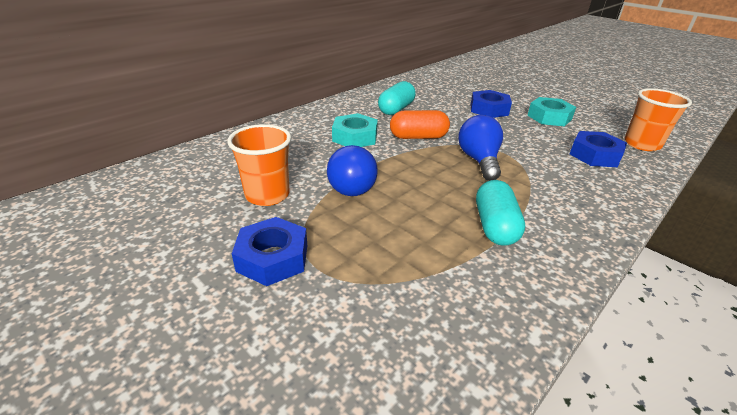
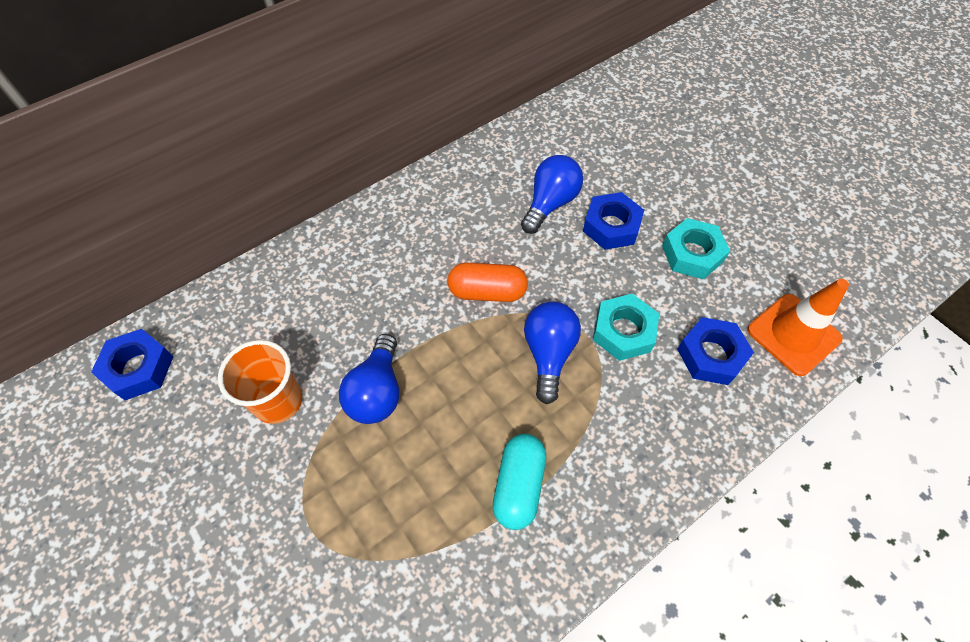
camera: 10 degrees right, 25 degrees up
(273, 258) = (269, 509): blue nut -> blue nut (138, 368)
(355, 137) = (404, 285): turquoise nut -> turquoise nut (623, 331)
(396, 109) = (478, 217): turquoise capsule -> none
(443, 103) = (550, 203): none -> blue light bulb
(642, 144) = (793, 334): orange cup -> orange traffic cone

